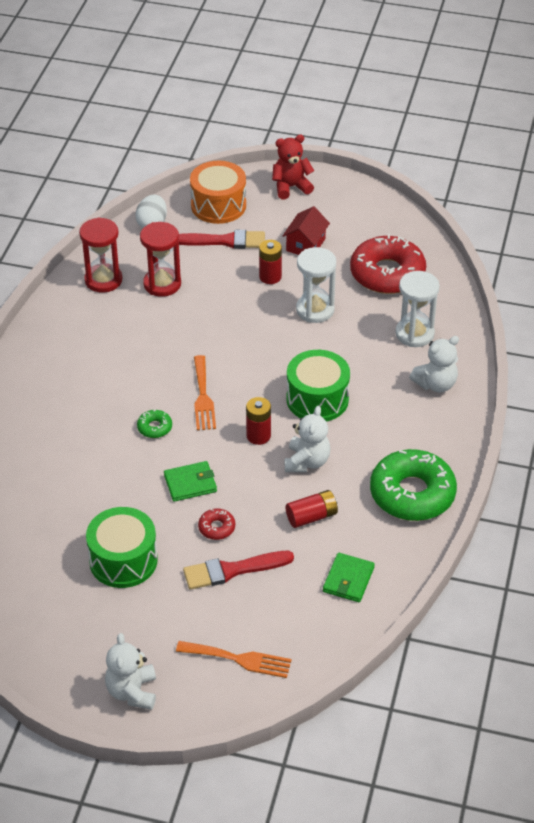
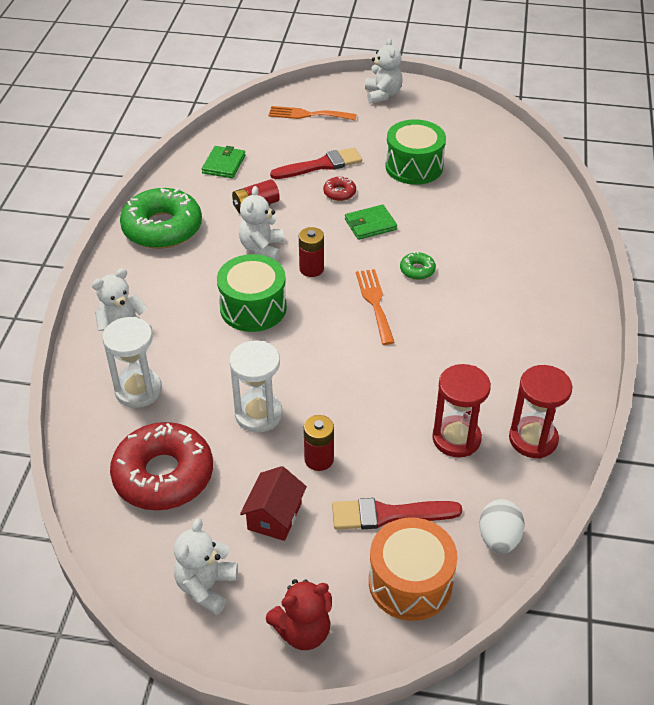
camera: 175 degrees right, 0 degrees up
(352, 211) = (206, 586): none -> white teddy bear

